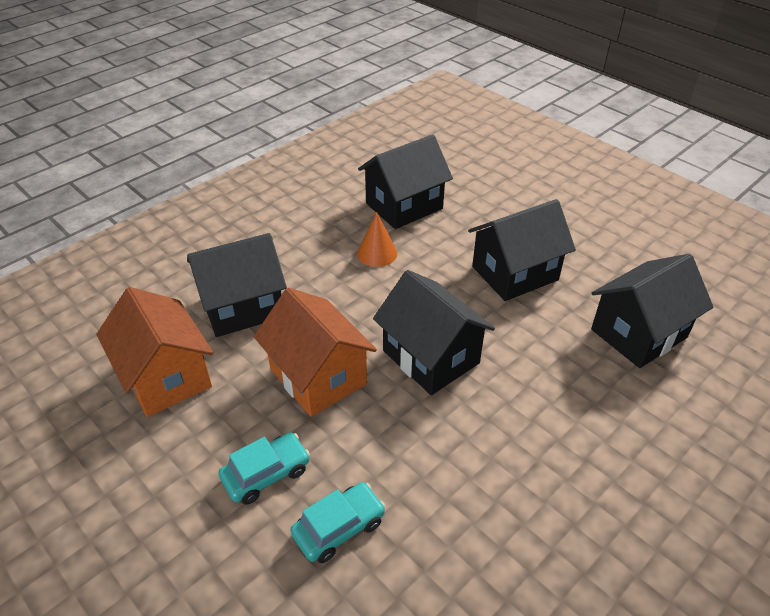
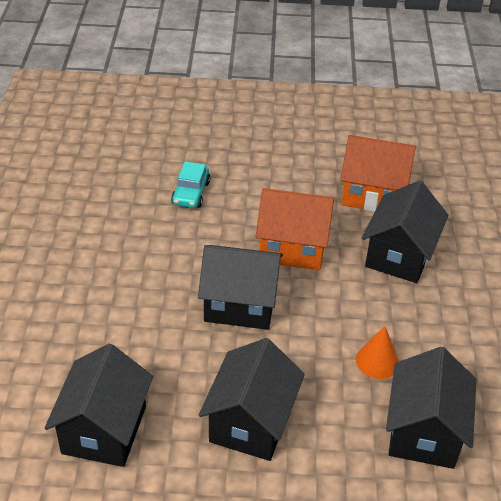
camera: 135 degrees right, 0 degrees up
(266, 474) = (254, 190): turquoise car -> none

